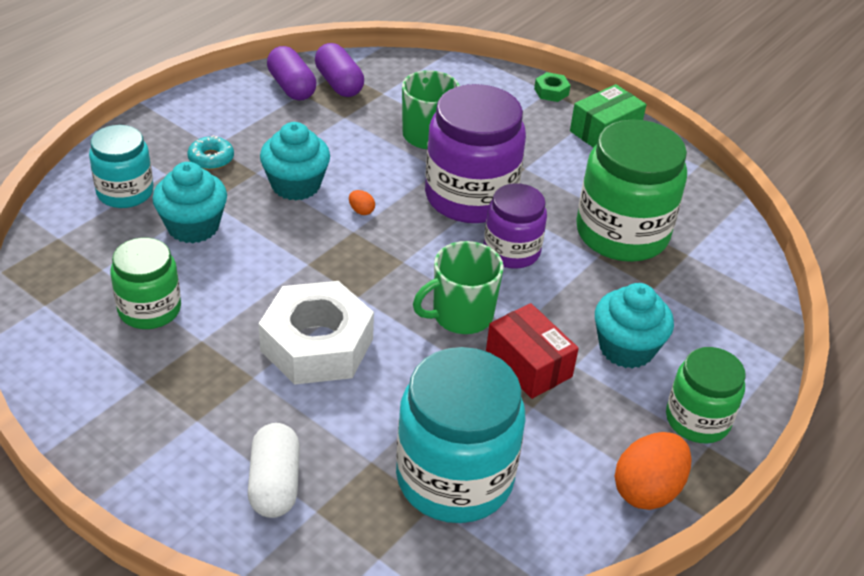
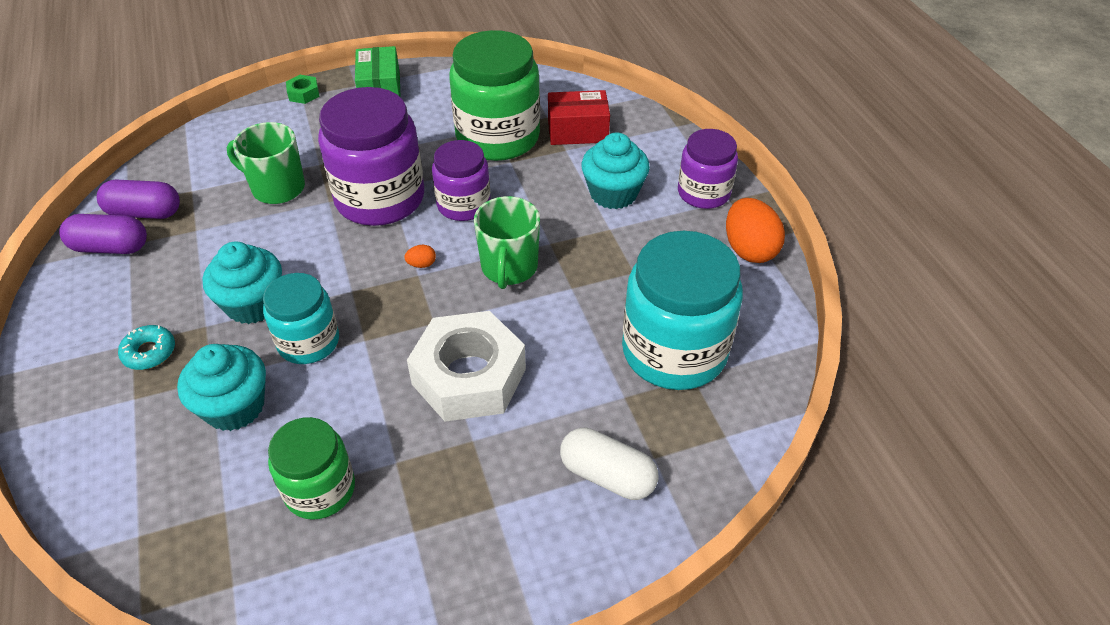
camera: 55 degrees left, 5 degrees up
(125, 192) = (126, 445): turquoise jar -> turquoise jar (308, 342)
(361, 211) = (331, 274): orange egg -> orange egg (421, 264)
(528, 364) = (590, 253): red box -> red box (577, 131)
(697, 420) = (703, 193): green jar -> purple jar

